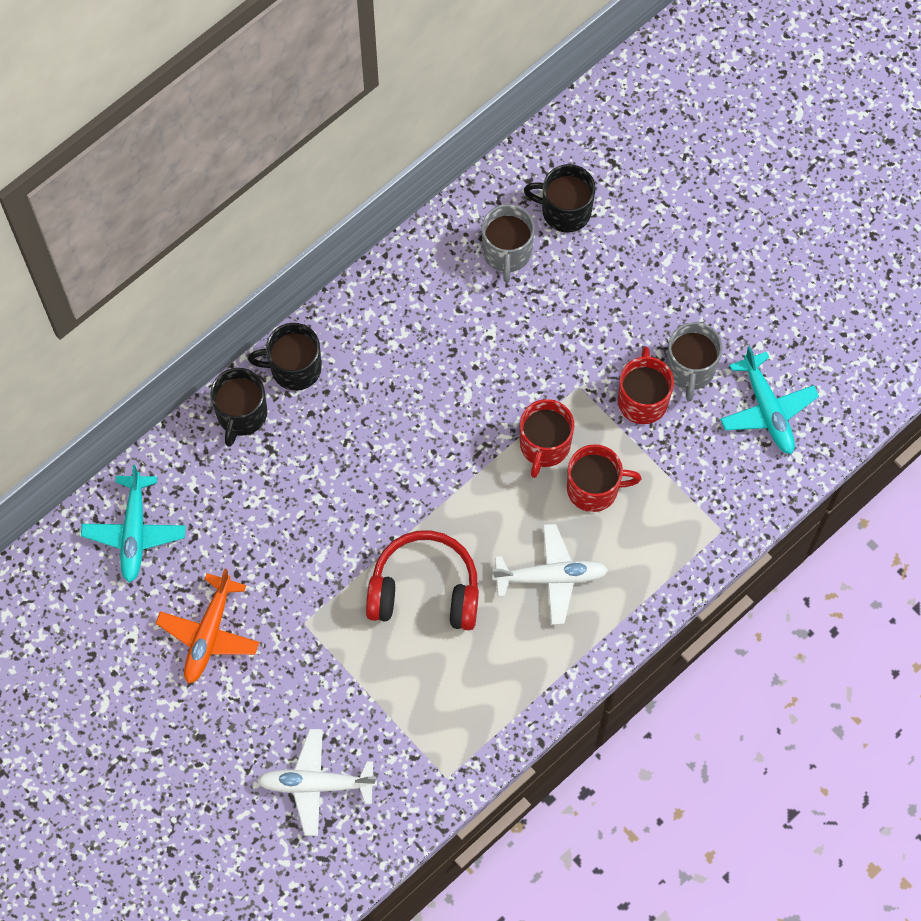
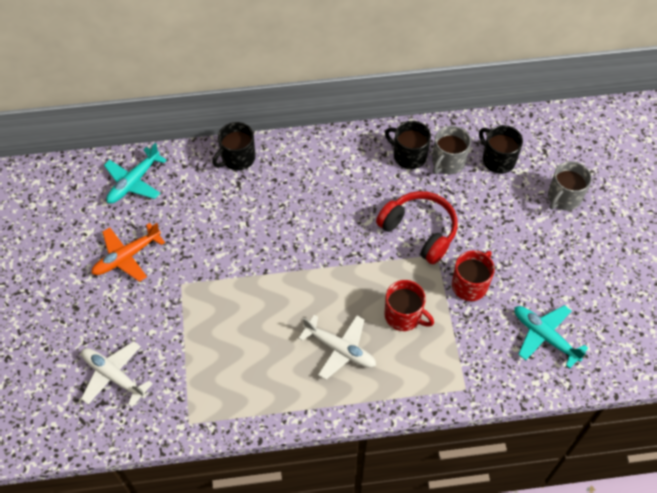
camera: 35 degrees right, 10 degrees down
(294, 368) = (284, 152): black mug -> black mug (408, 156)
(425, 590) = (261, 309): red headphones -> red headphones (419, 231)
(544, 445) = (392, 274): red mug -> none
(690, 369) = (512, 285): grey mug -> grey mug (563, 198)
(767, 409) = (545, 336): turquoise plane -> turquoise plane turned 120 degrees clockwise

